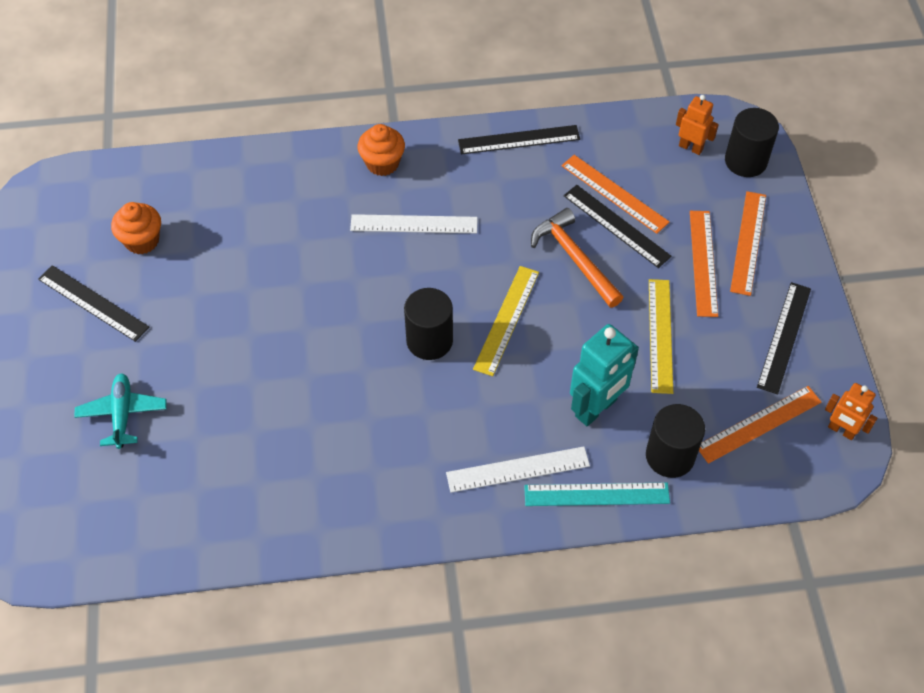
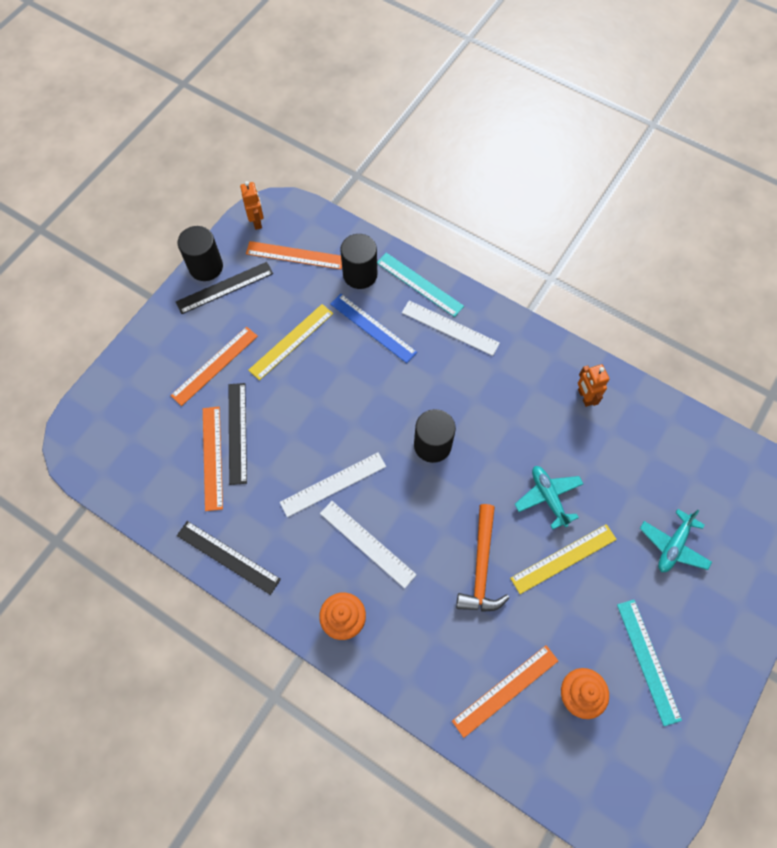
camera: 140 degrees left, 10 degrees up
(93, 303) = (648, 661): black ruler -> turquoise ruler
(278, 372) = (548, 497): none -> turquoise plane
(488, 246) = (333, 484): none -> white ruler
(506, 320) = (372, 422): yellow ruler -> yellow ruler (563, 558)
(574, 258) = (288, 431): orange hammer -> orange hammer (481, 567)
(596, 408) = (373, 328): turquoise robot -> blue ruler
(691, 147) = (124, 452): orange robot -> orange robot (584, 397)
(745, 161) = (104, 412): black cylinder -> black cylinder (206, 267)
(748, 242) = (173, 357): orange ruler -> orange ruler (505, 690)

